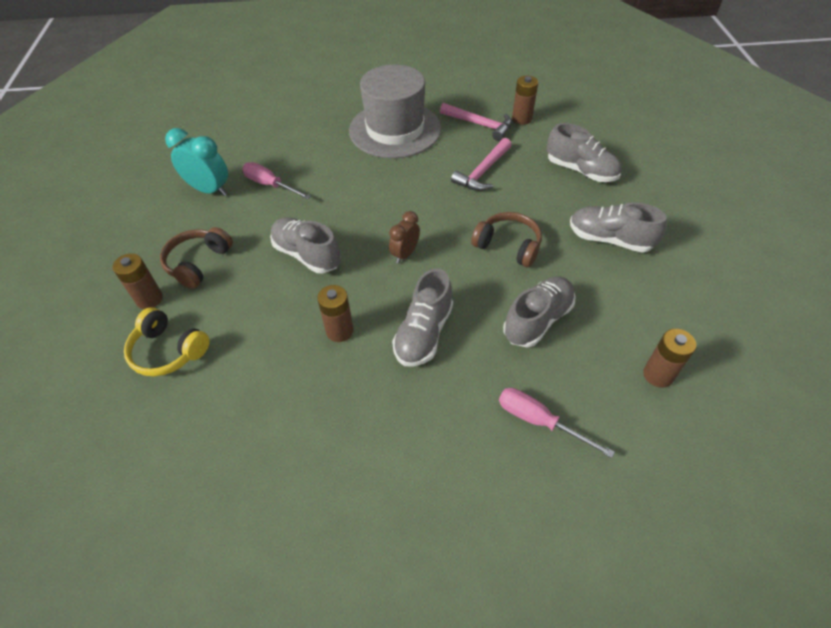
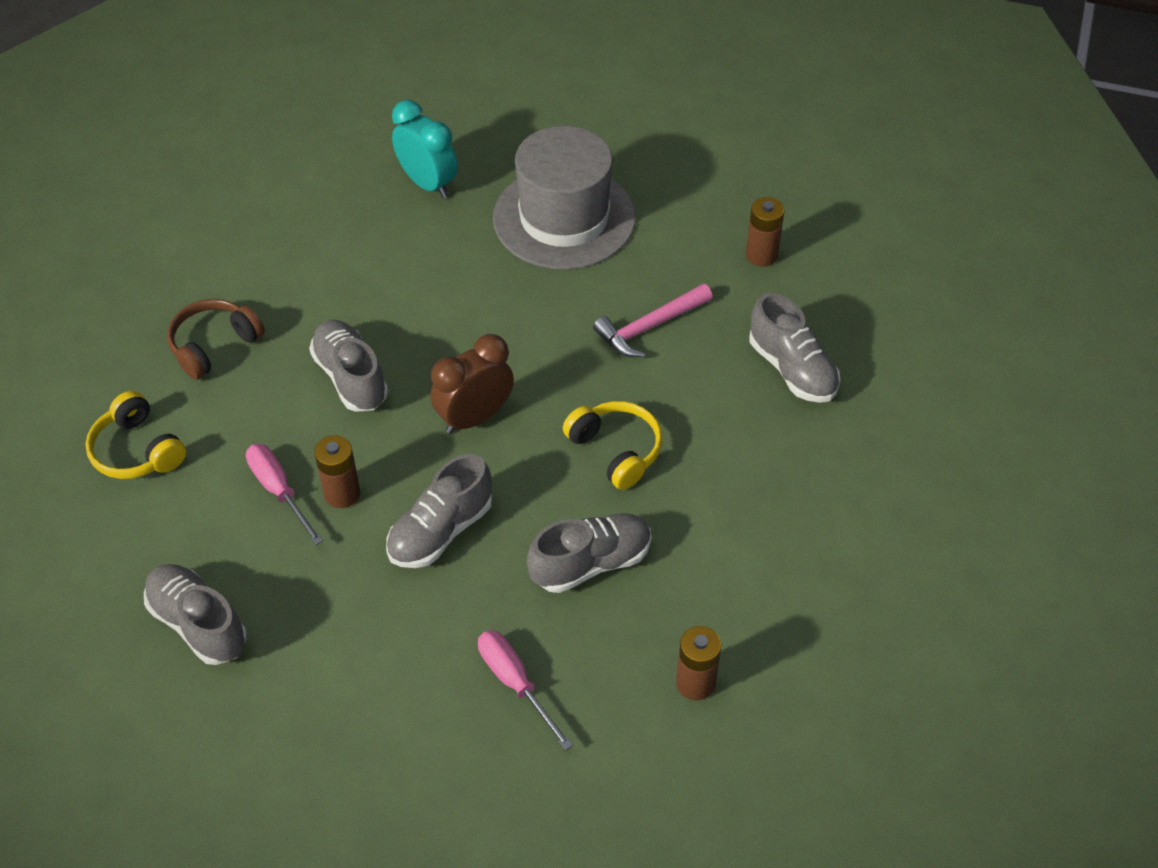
camera: 20 degrees right, 0 degrees up
(149, 299) = (140, 376): brown battery -> none
(209, 190) = (270, 240): turquoise clock -> turquoise clock (428, 184)
(270, 185) = (350, 257): pink screwdriver -> pink screwdriver (279, 491)
(405, 254) = (474, 417): brown clock -> brown clock, size x1.57
(479, 125) = (692, 246): pink hammer -> none
(508, 246) = (616, 450): brown headphones -> yellow headphones
(609, 239) = (760, 487): grey shoe -> grey shoe (198, 624)

